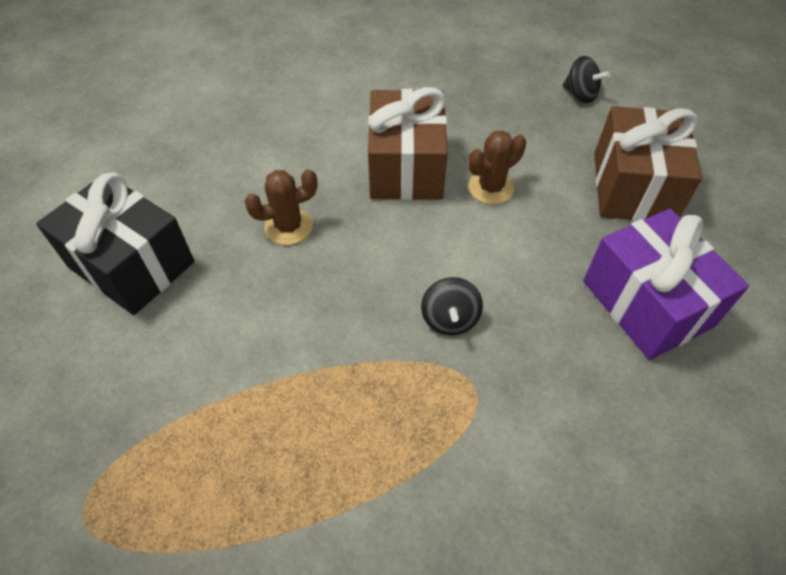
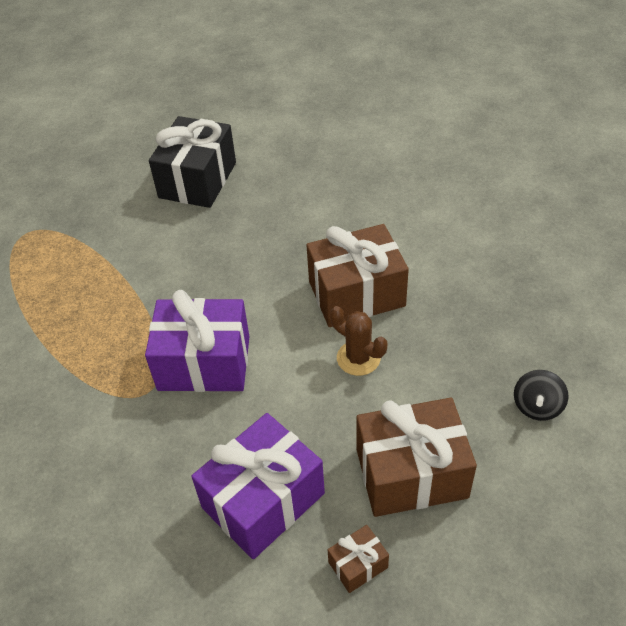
camera: 75 degrees right, 5 degrees down
(288, 227) = (260, 244): brown cactus -> none
(450, 319) = (204, 363): black spinning top -> purple gift
(723, 248) = (358, 565): none -> brown gift

